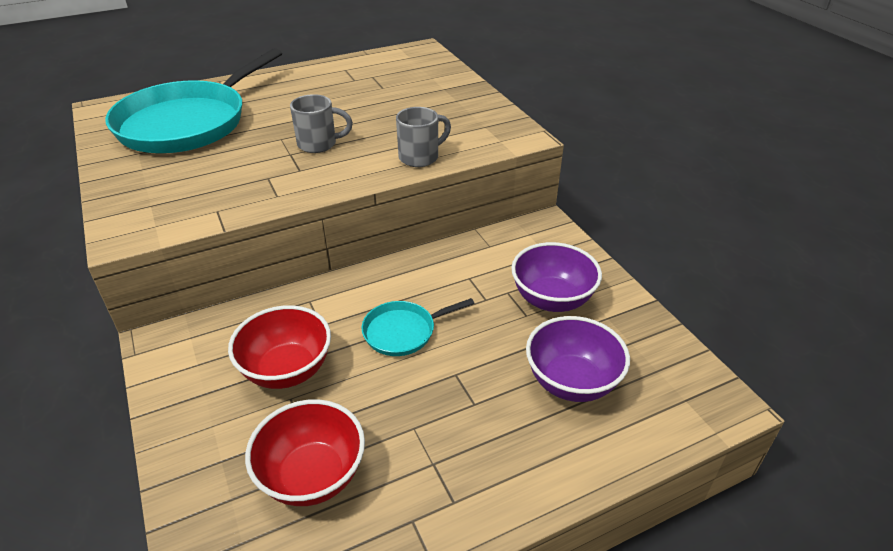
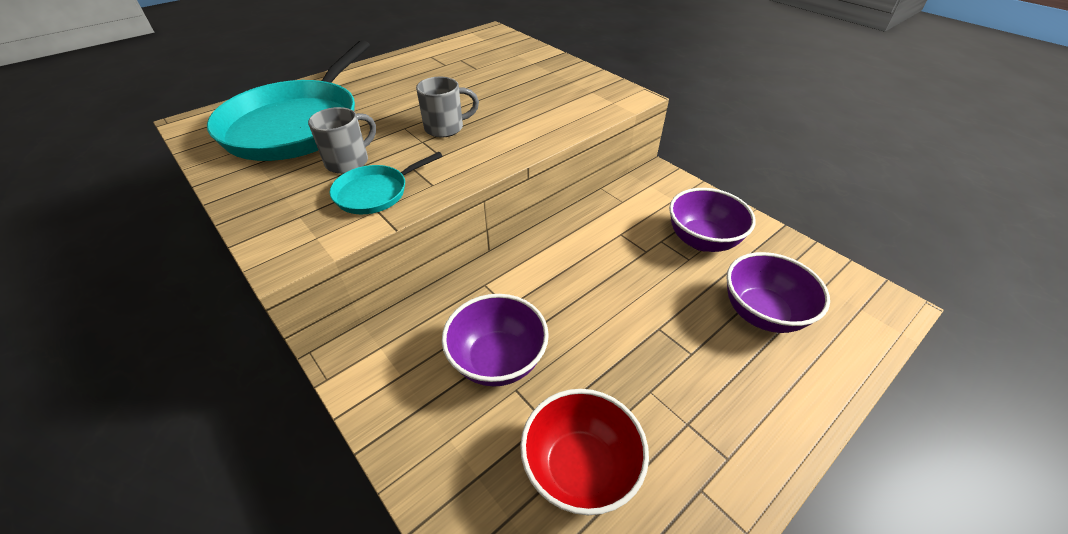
camera: 15 degrees left, 5 degrees up
(287, 370) = (497, 360): red bowl -> purple bowl
(403, 332) = (589, 297): turquoise pan -> turquoise pan (375, 193)
(420, 157) = (551, 127): grey mug -> grey mug (349, 162)

